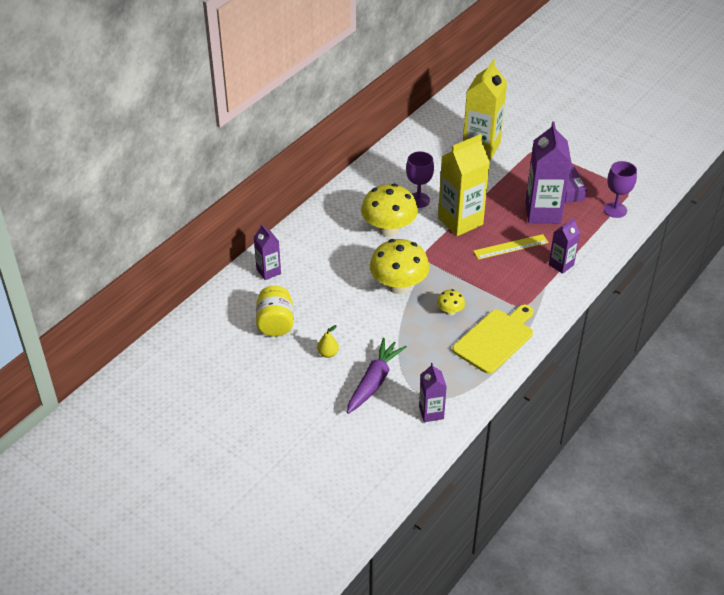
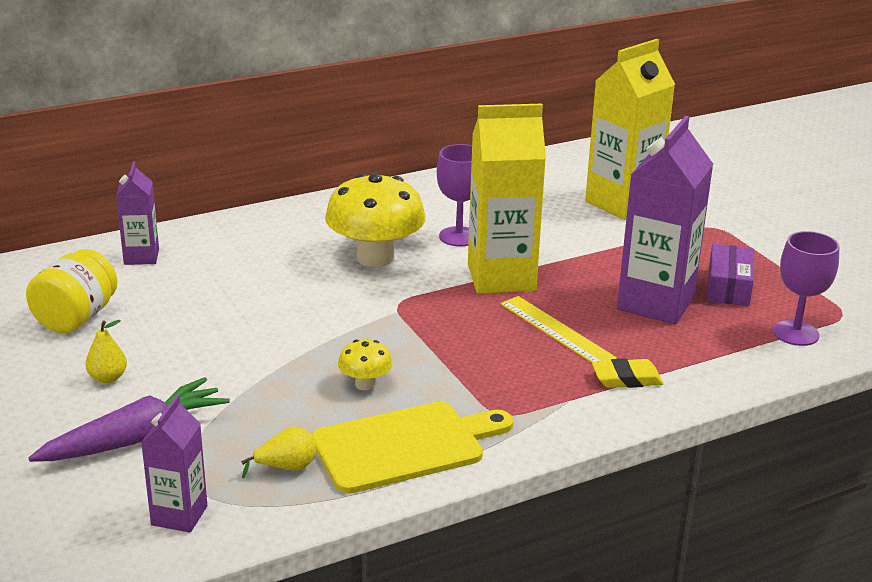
camera: 25 degrees right, 15 degrees down
(398, 286) = (316, 327): yellow mushroom -> none
(454, 370) = (286, 467): none -> yellow pear
(510, 247) = (556, 330): yellow ruler -> yellow ruler turned 45 degrees clockwise
(561, 265) = (626, 378): purple carton -> yellow eraser

